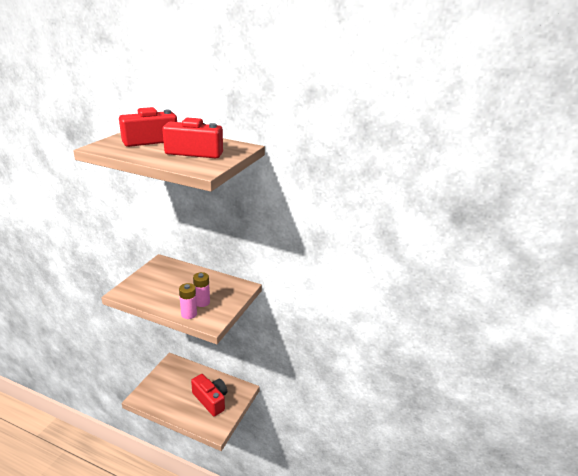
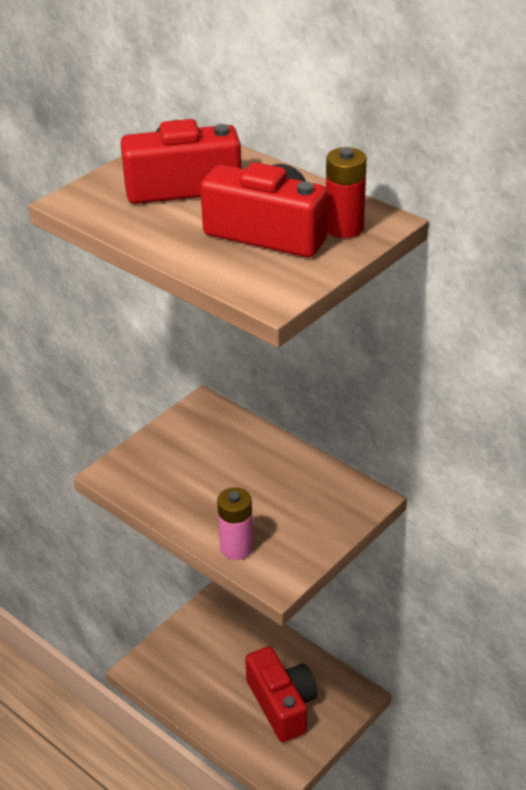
camera: 20 degrees right, 10 degrees up
(202, 302) = (269, 523): pink battery -> none
(229, 149) = (344, 228): none -> red battery

